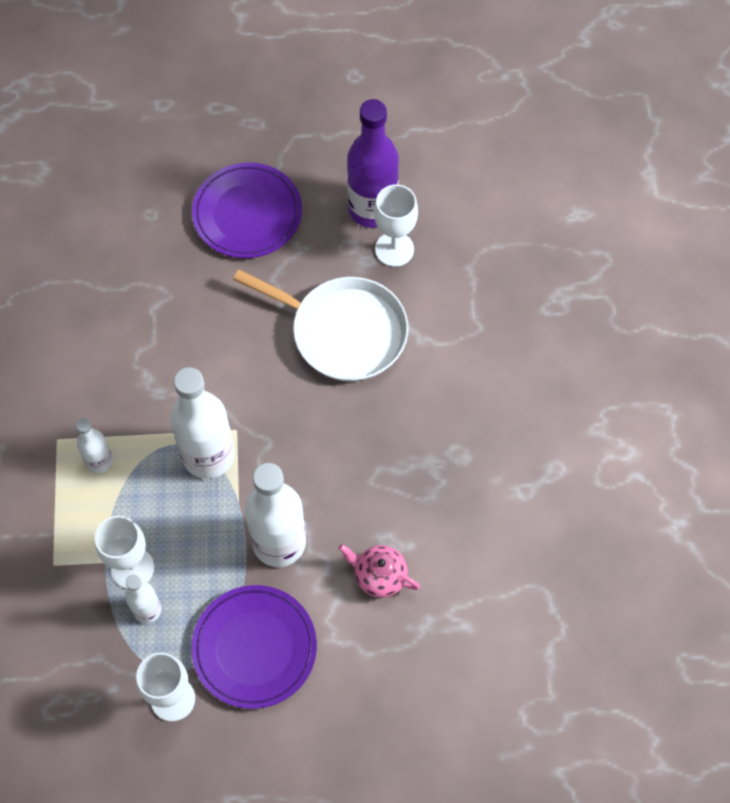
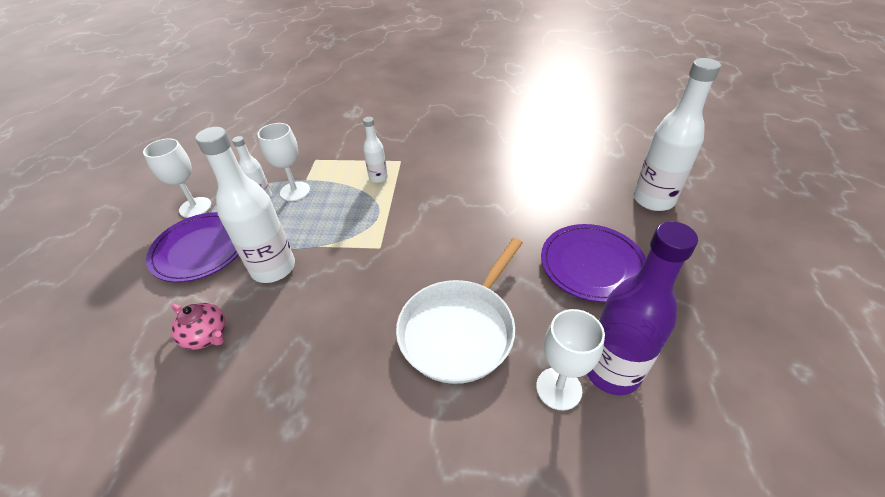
camera: 100 degrees right, 20 degrees down
(208, 455) = (363, 231): white bottle -> white bottle (653, 200)
(379, 576) = (207, 335): pink teapot -> pink teapot turned 90 degrees clockwise

